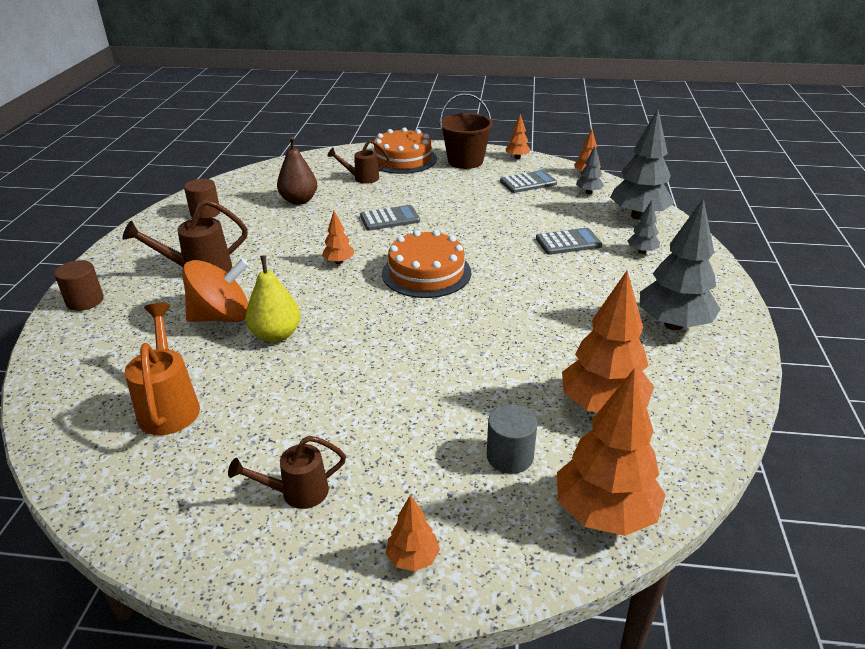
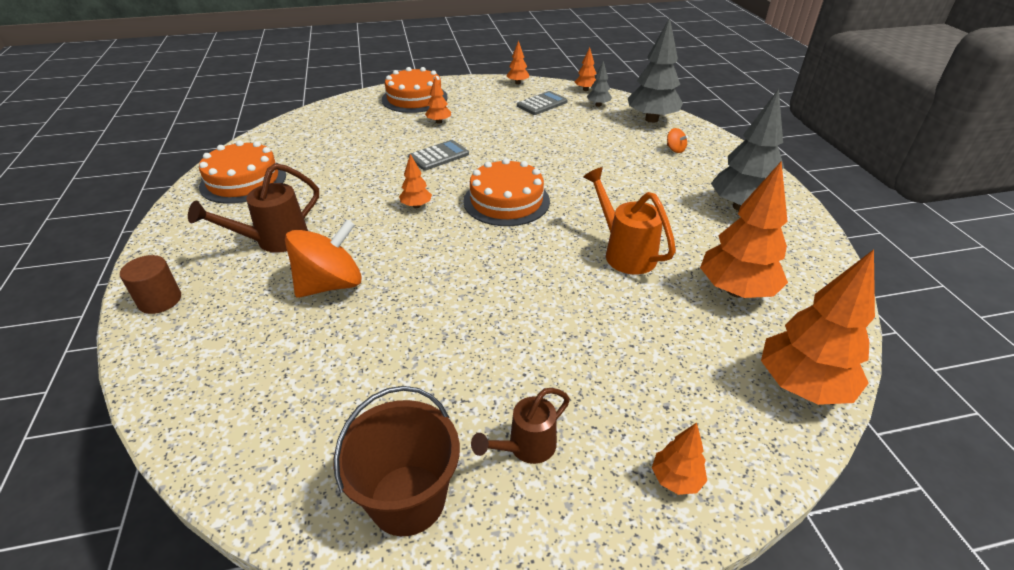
camera: 20 degrees left, 5 degrees up
(169, 405) = (332, 392): orange watering can -> orange watering can (624, 252)
(205, 213) = (243, 180): brown cylinder -> orange cake
(276, 335) = (400, 291): yellow pear -> none
(299, 200) = (337, 152): brown pear -> none
(362, 178) = (386, 122): brown watering can -> none
(411, 186) = (439, 122): none -> orange tree
(465, 161) = (474, 92): brown bucket -> brown bucket (408, 499)
(510, 456) = (693, 356): grey cylinder -> none
(568, 242) = (611, 151): grey calculator -> none
(642, 252) = (675, 149): grey tree -> orange spinning top

